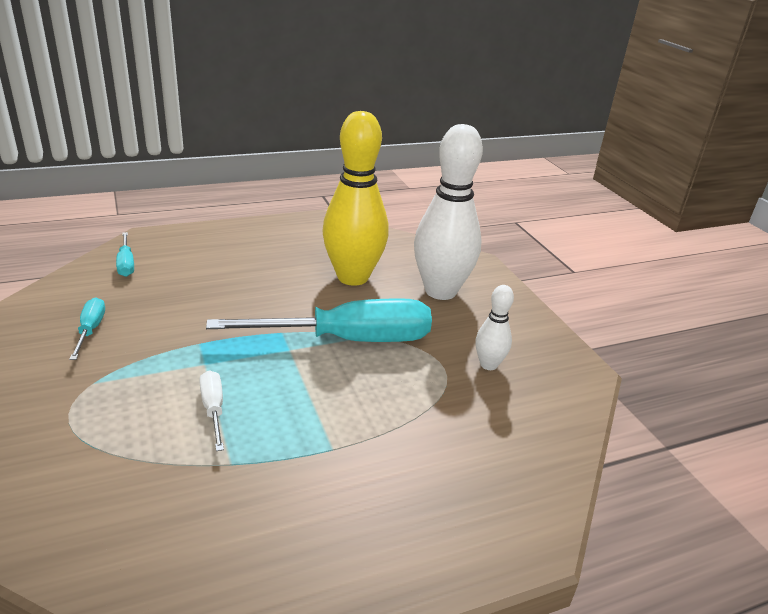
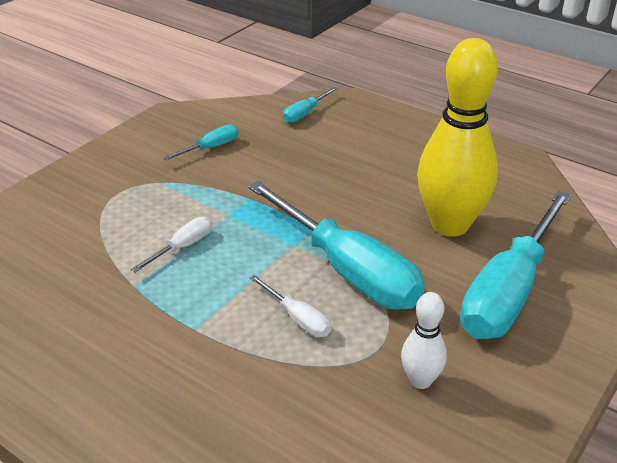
camera: 60 degrees right, 5 degrees up
(376, 388) = (298, 318): none -> white screwdriver
(440, 291) = (509, 291): white bowling pin -> turquoise screwdriver

